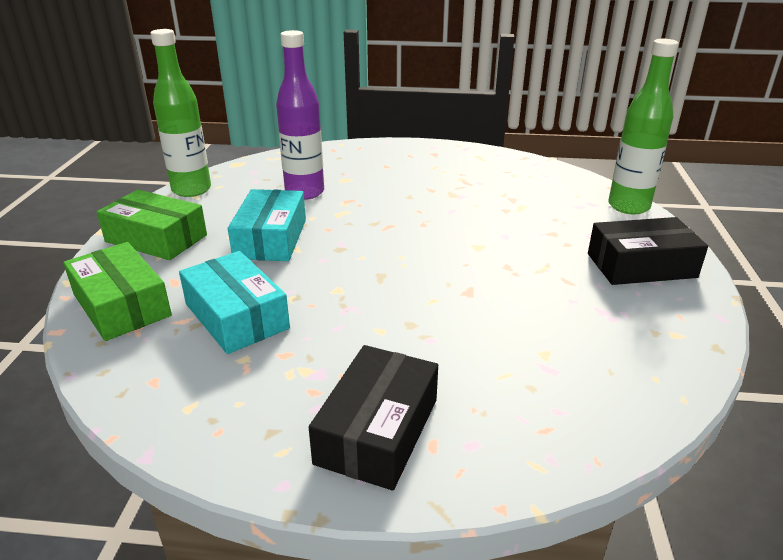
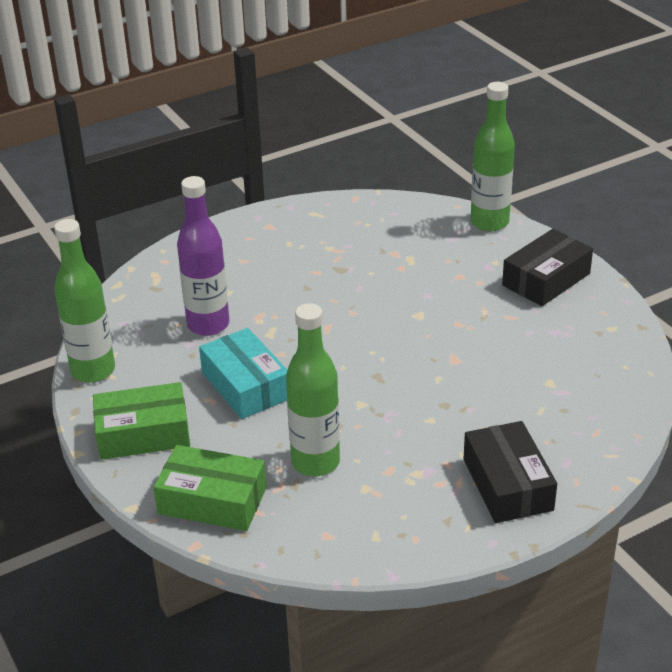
camera: 35 degrees left, 5 degrees up
(236, 316) = (315, 462): turquoise box -> green bottle

